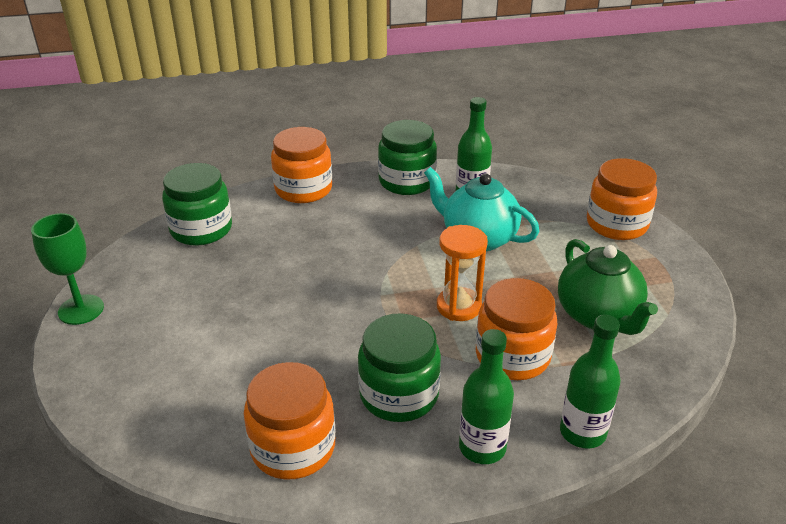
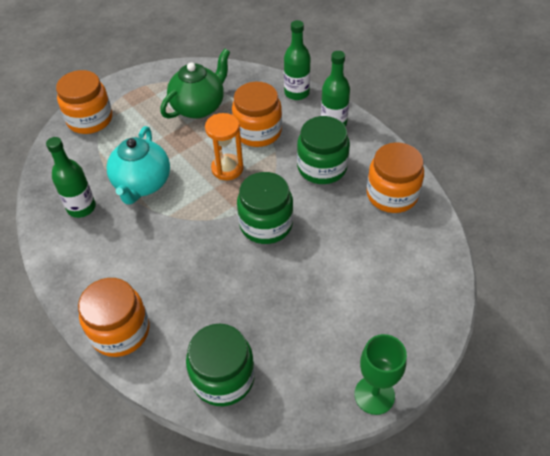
camera: 115 degrees left, 15 degrees up
(407, 181) = (75, 258): green jar -> green jar (266, 224)

